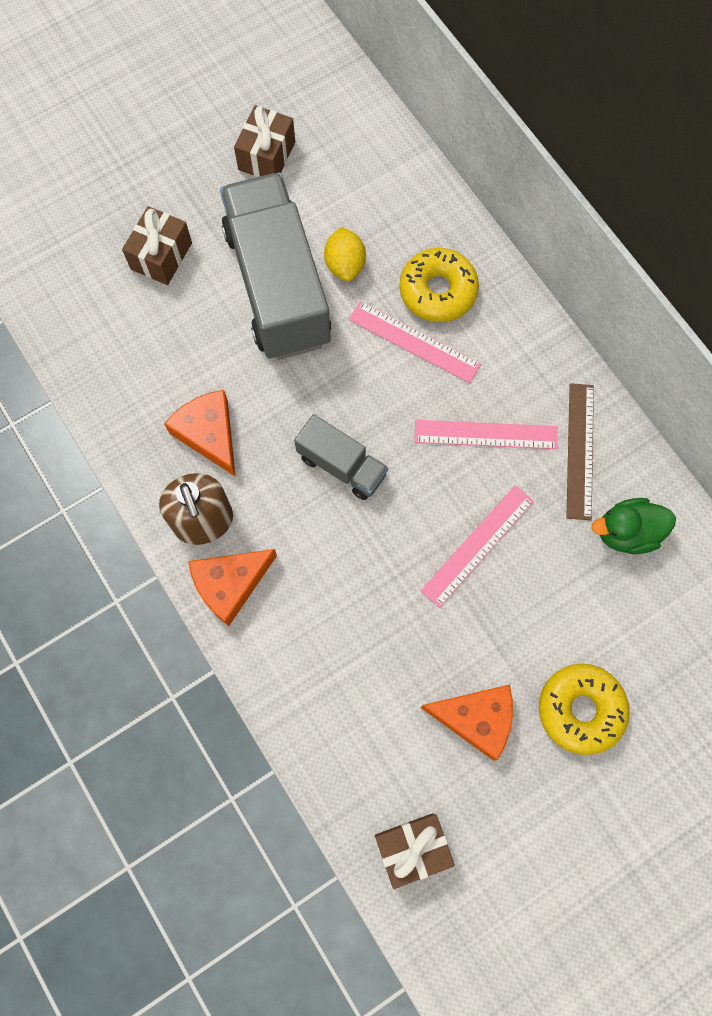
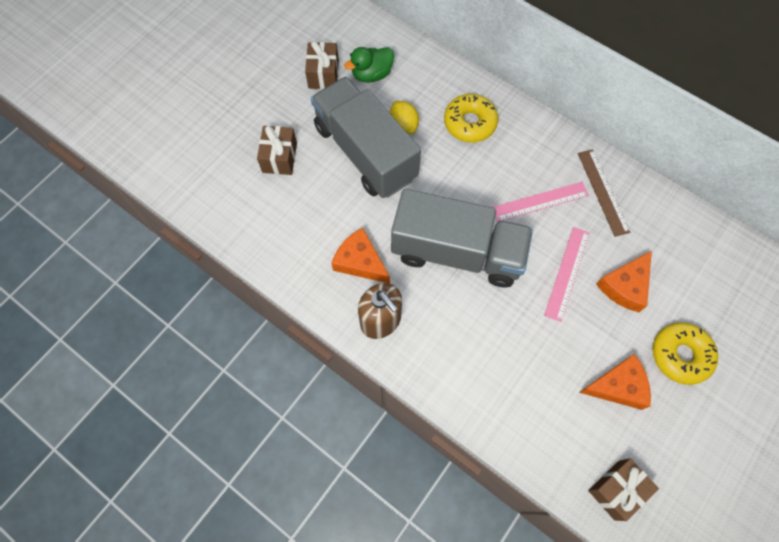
camera: 20 degrees left, 5 degrees down
(230, 584) = (416, 356): orange cheese -> orange cheese (625, 286)
(341, 465) = (457, 252): grey truck -> grey truck, size x2.03
(414, 342) = (469, 159): pink ruler -> none
(626, 532) = (655, 232): green duck -> green duck (372, 74)

